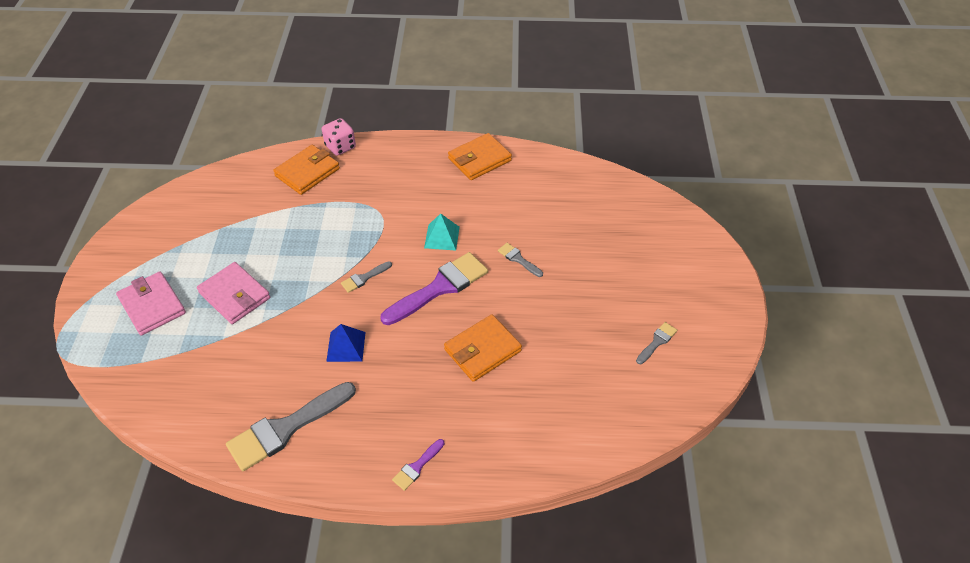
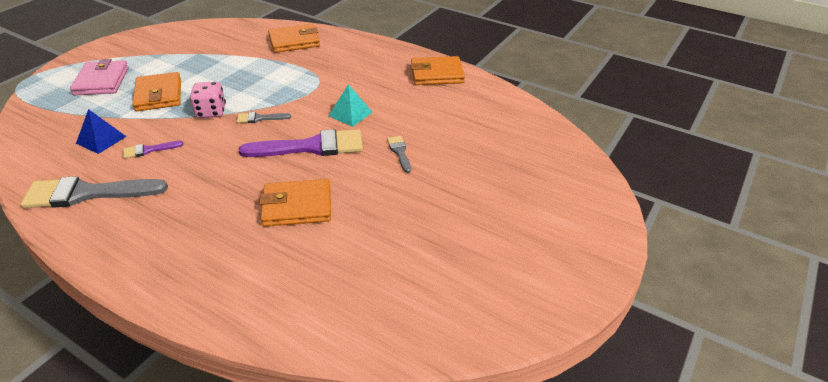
camera: 30 degrees right, 10 degrees down
(235, 295) = (159, 95): pink wallet -> orange wallet
(340, 147) = (335, 34): pink dice -> pink dice (211, 112)
(346, 346) = (194, 157): blue pyramid -> blue pyramid (101, 140)
(417, 467) = (145, 270): purple brush -> purple brush (149, 150)
(657, 342) = (472, 272): grey brush -> none

